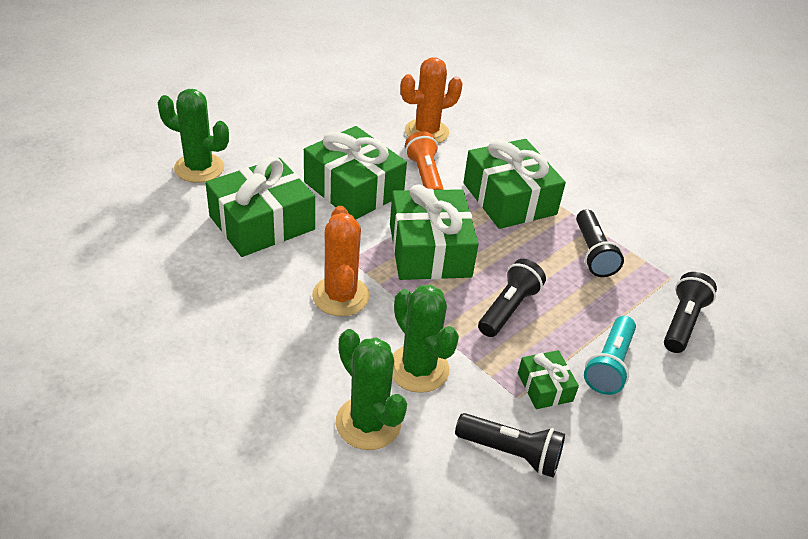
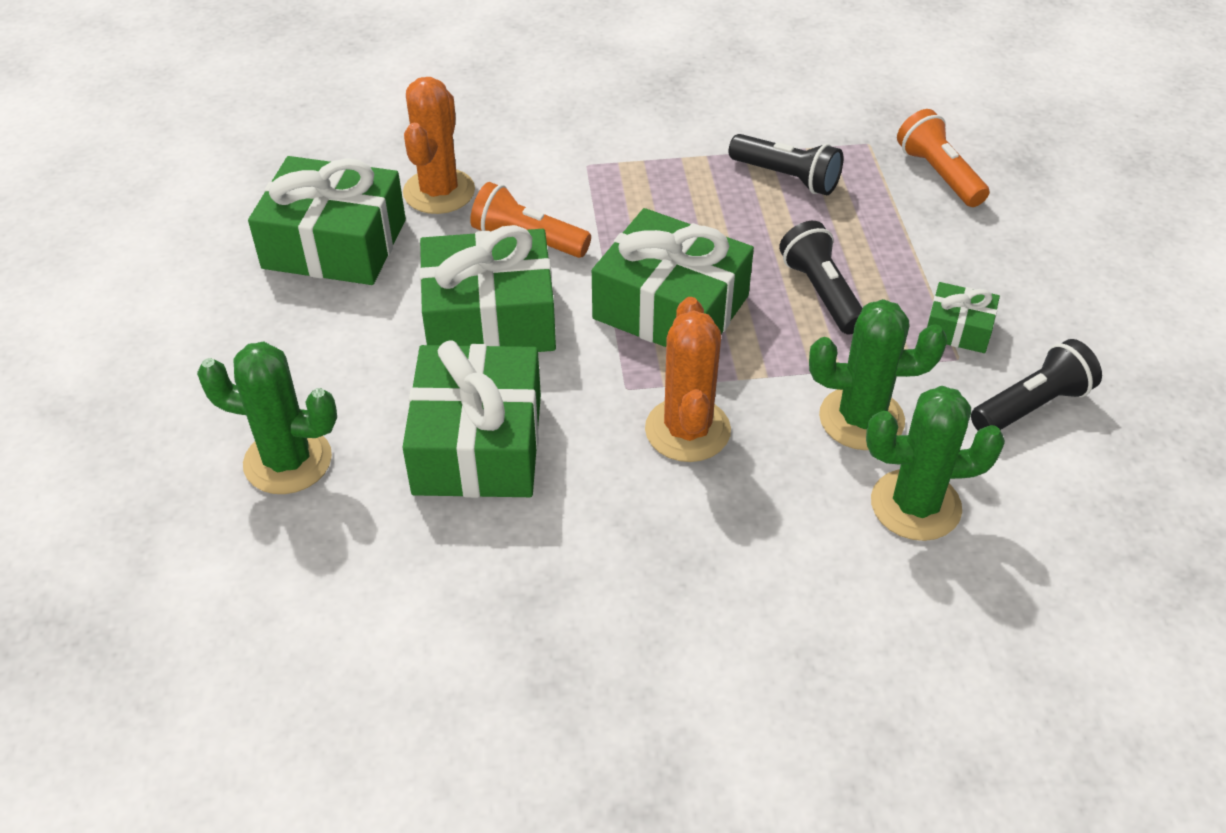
camera: 50 degrees left, 5 degrees up
(199, 168) = (288, 461): green cactus -> green cactus turned 45 degrees clockwise
(340, 296) = (687, 430): orange cactus -> orange cactus turned 60 degrees clockwise
(509, 199) = (637, 190): green gift -> green gift (334, 244)
(609, 365) = (960, 262): turquoise flashlight -> none
(682, 322) = (939, 174): black flashlight -> orange flashlight

